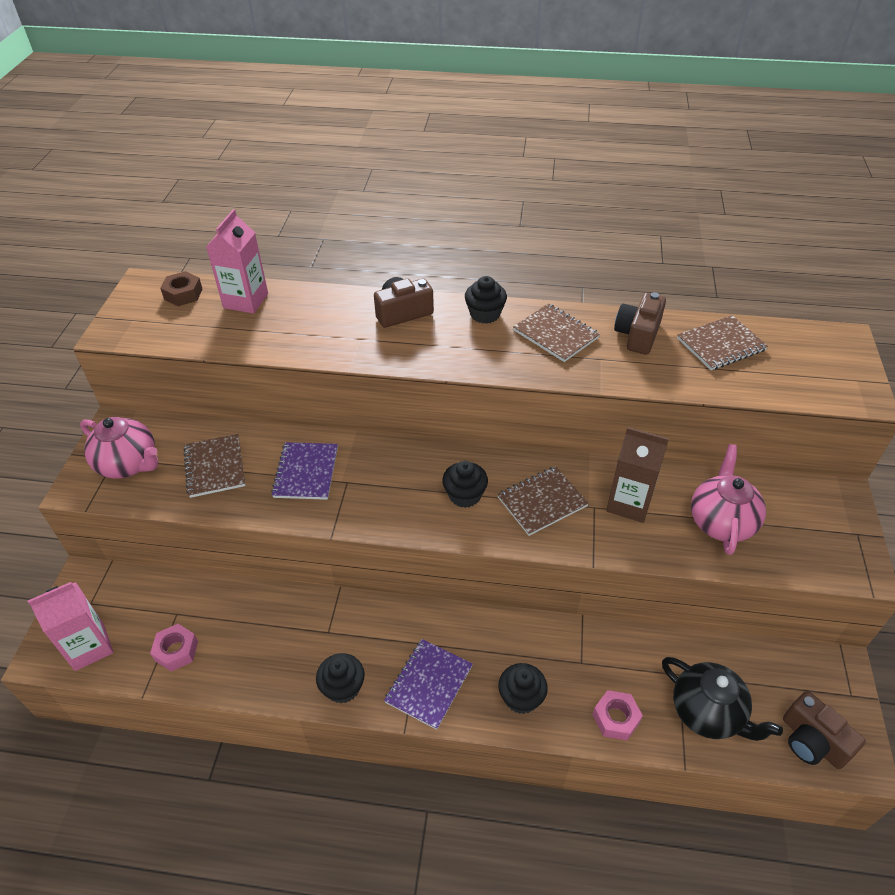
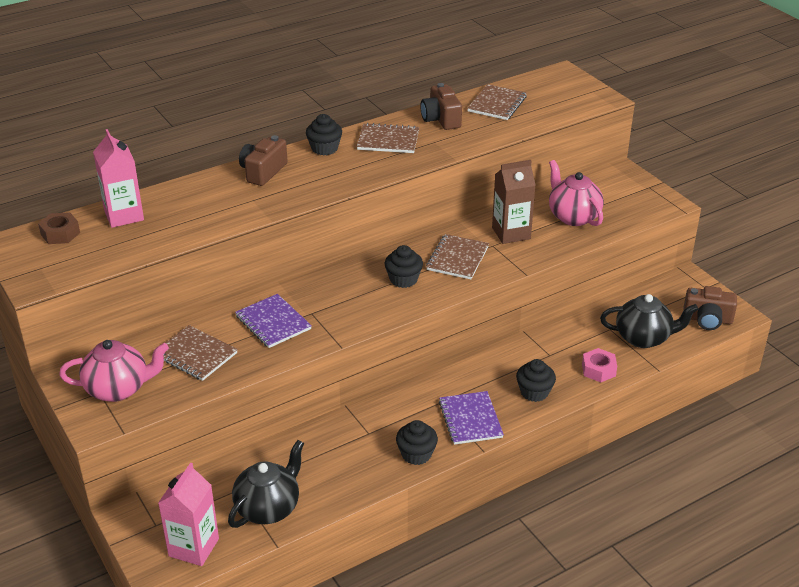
camera: 40 degrees left, 10 degrees down
(176, 651) = (268, 508): pink nut -> black teapot

